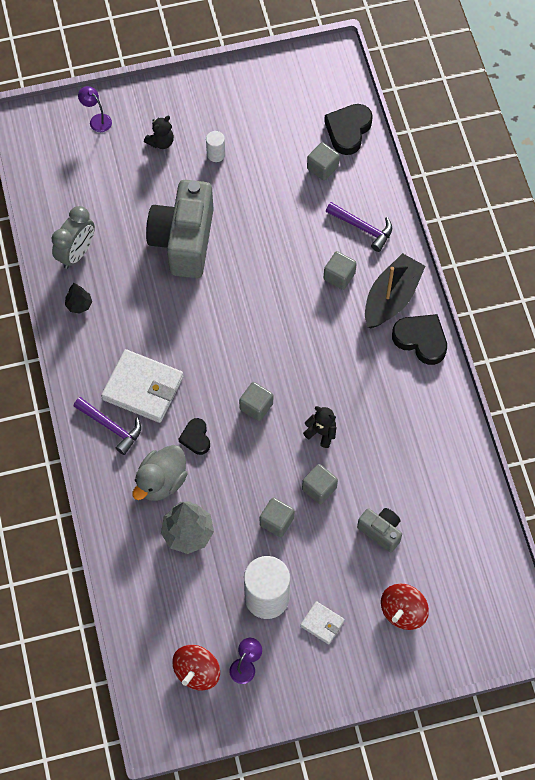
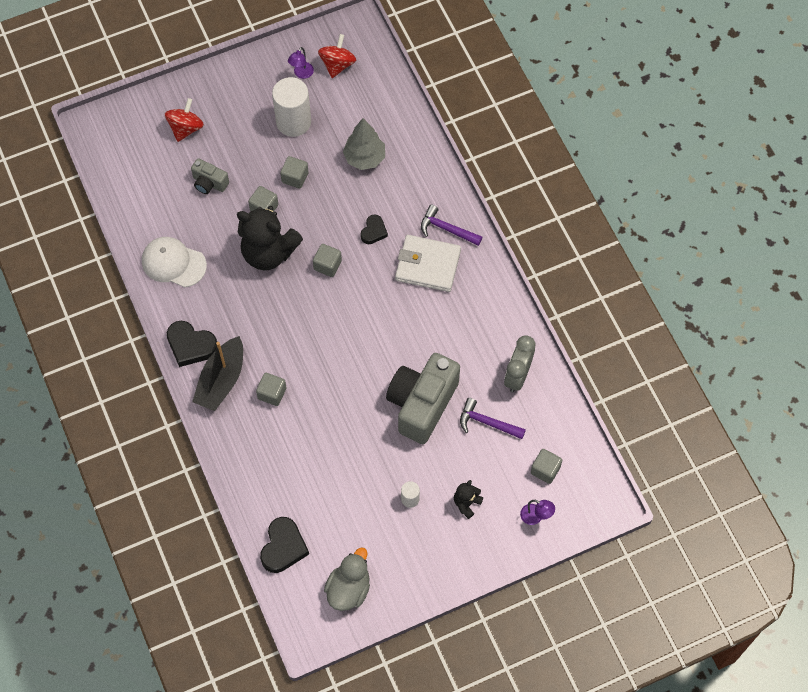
camera: 170 degrees right, 0 degrees up
(79, 305) = (502, 328): black tree -> none
(161, 481) = (394, 193): grey duck -> grey duck (349, 589)
(184, 241) = (422, 404): grey camera -> grey camera turned 150 degrees counterclockwise
(196, 438) = (373, 231): black heart -> black heart turned 45 degrees clockwise
(321, 432) = (268, 252): black teddy bear -> black teddy bear, size x2.24
(322, 168) = (303, 502): grey cube -> grey cube (545, 470)
(322, 623) = (247, 111): white wallet -> none
(362, 228) = (256, 444): purple hammer -> purple hammer (487, 422)
(432, 437) = (173, 263): none -> white cap

